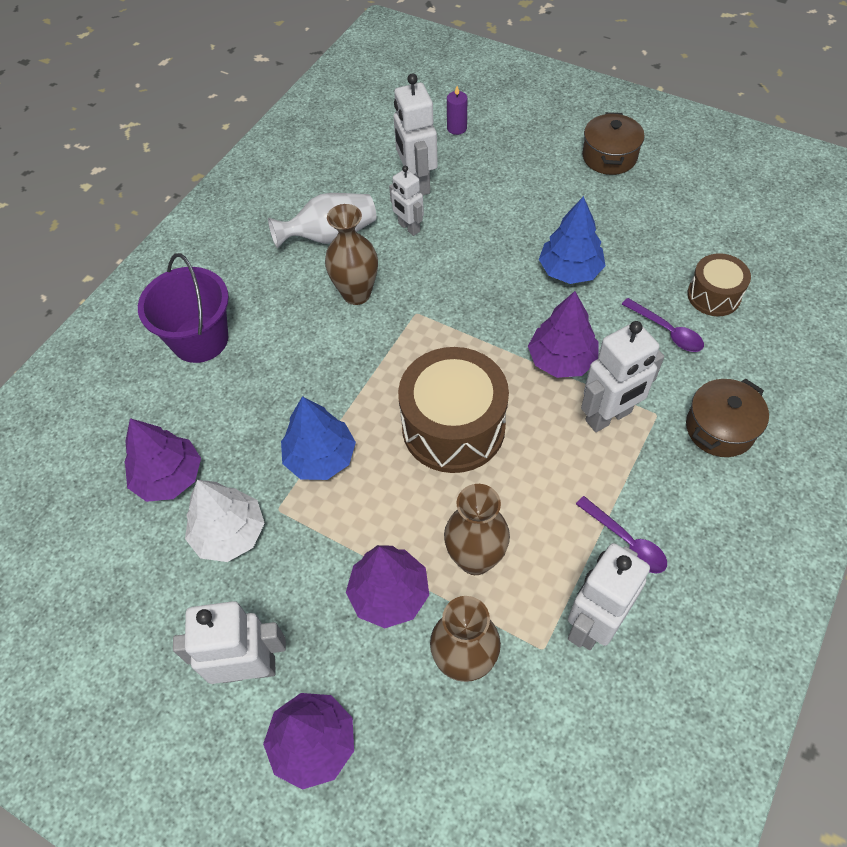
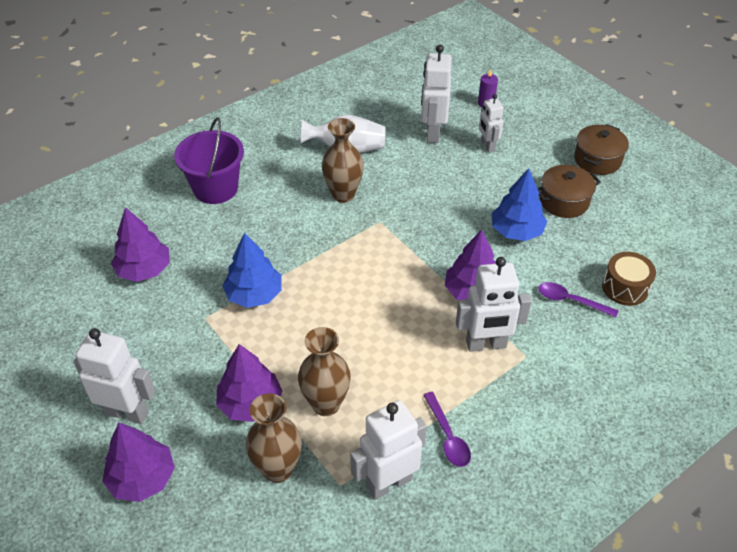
camera: 20 degrees right, 10 degrees down
(229, 533) = (163, 321): white tree -> none
(408, 228) = (408, 161): white robot -> white robot (487, 146)
(453, 427) = (362, 309): brown drum -> none
(667, 331) = (570, 300): purple spoon -> purple spoon turned 135 degrees clockwise
(720, 428) = (572, 385): brown pot -> brown pot (564, 201)

